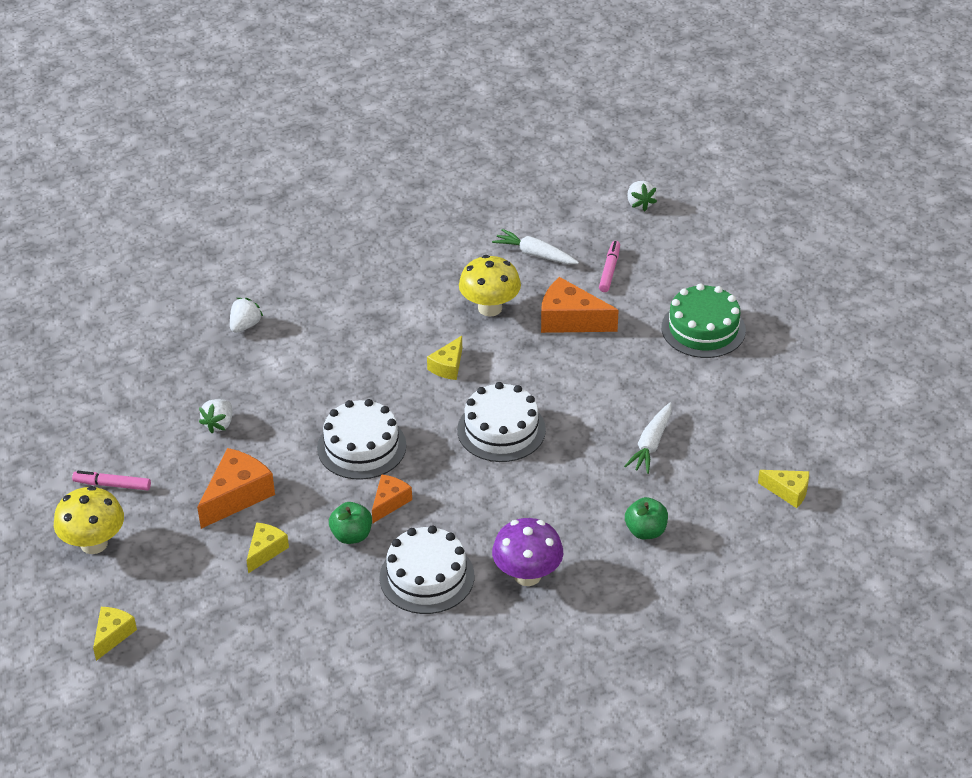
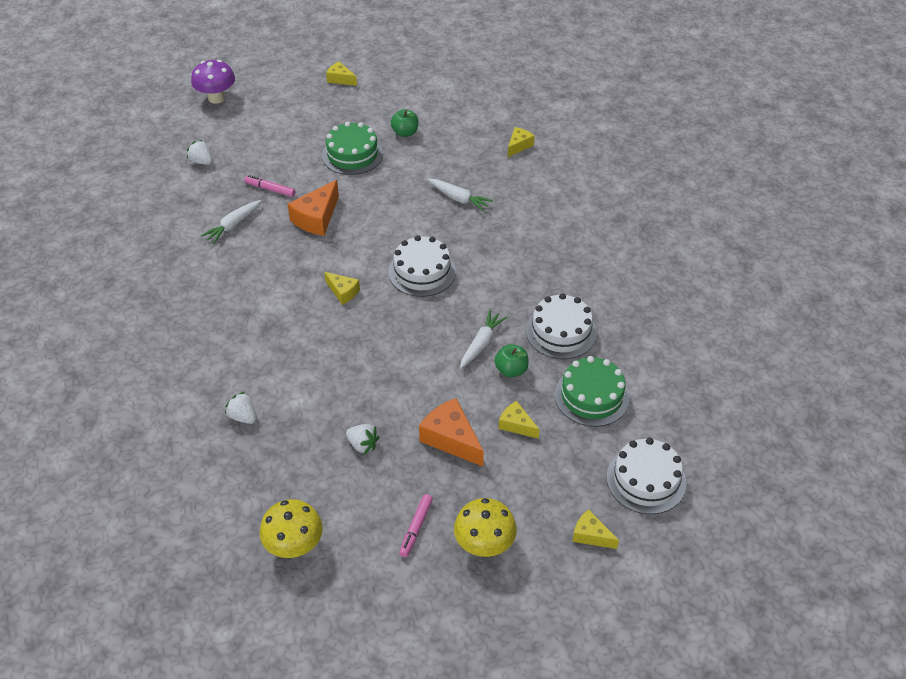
camera: 80 degrees left, 5 degrees up
(322, 618) = (591, 396): none -> green cake
(361, 447) = (417, 354): white cake -> white cake (646, 480)
(389, 502) = (481, 344): orange cheese -> white carrot
(490, 308) = (285, 259): yellow mushroom -> yellow mushroom (294, 546)
(527, 575) = (569, 278): purple mushroom -> purple mushroom (216, 98)
(639, 204) = (202, 161): white strawberry -> white strawberry turned 135 degrees counterclockwise
(645, 531) = (539, 215): green apple -> green apple (405, 132)
(859, 288) = (340, 79): none -> yellow cheese

